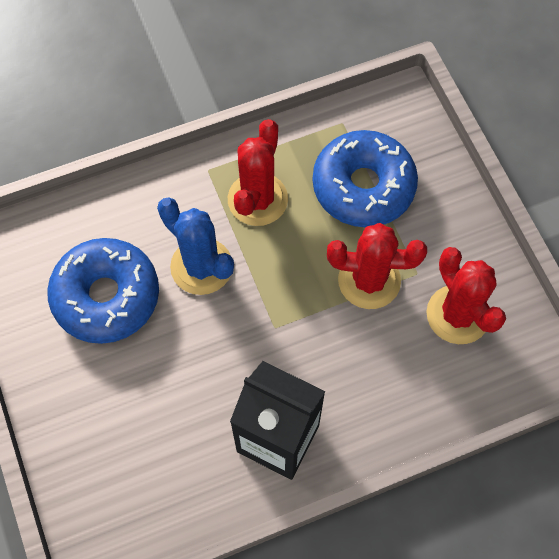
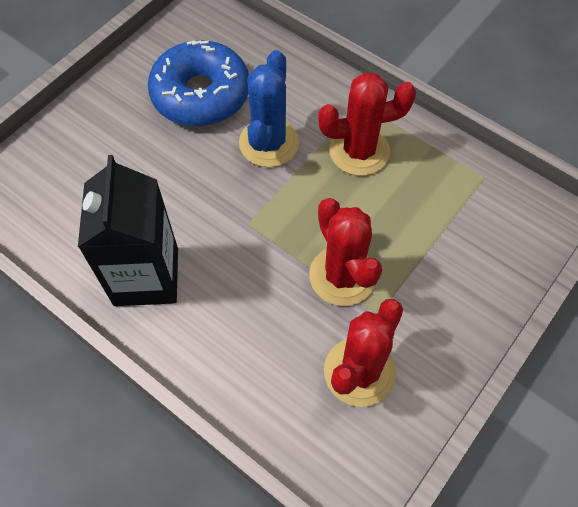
camera: 60 degrees right, 5 degrees down
(363, 186) = (433, 225): blue donut -> none

